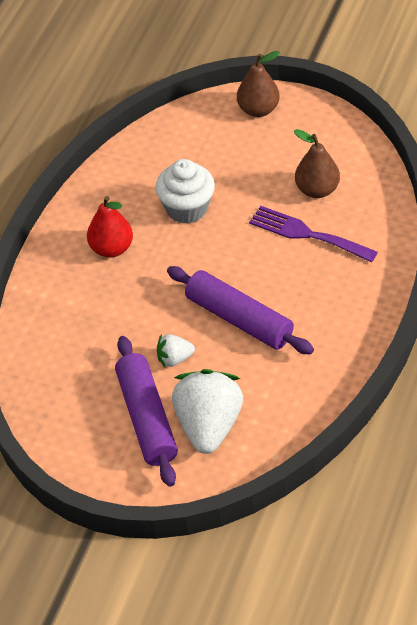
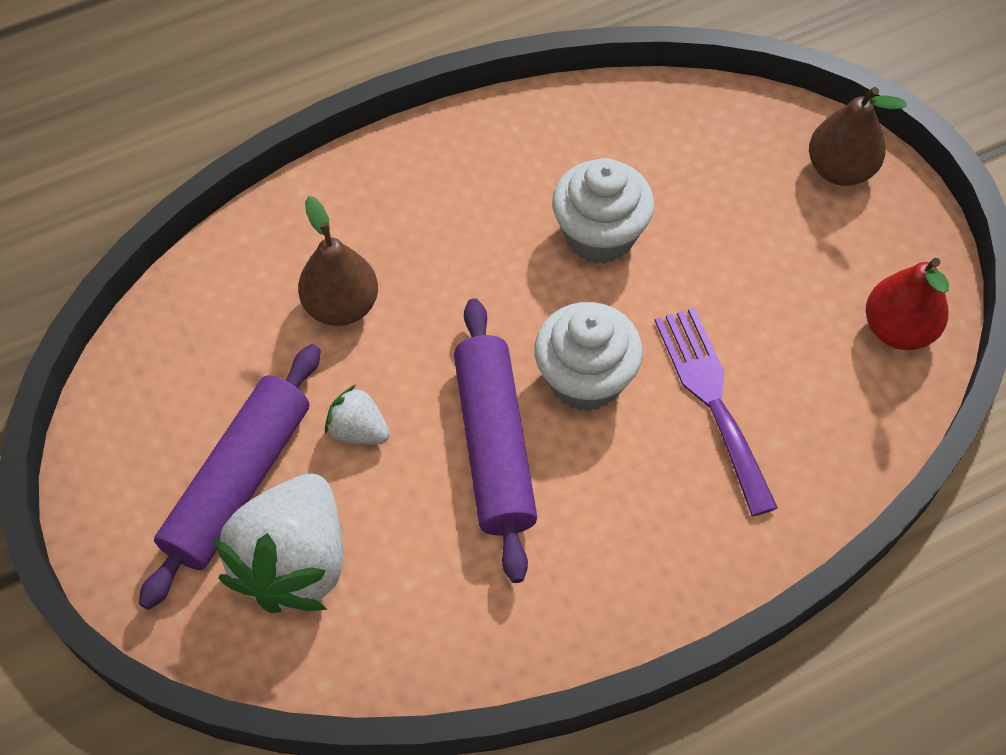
camera: 40 degrees right, 10 degrees up
(111, 248) = (452, 215): red pear -> red pear (898, 330)
(208, 426) = (294, 562): white strawberry -> white strawberry turned 150 degrees clockwise
(247, 266) = (585, 379): none -> white cupcake
(317, 190) = (794, 346): brown pear -> brown pear (341, 306)

